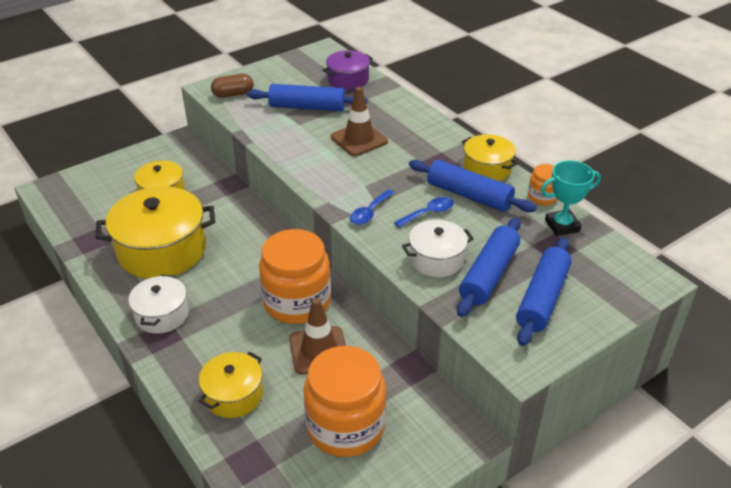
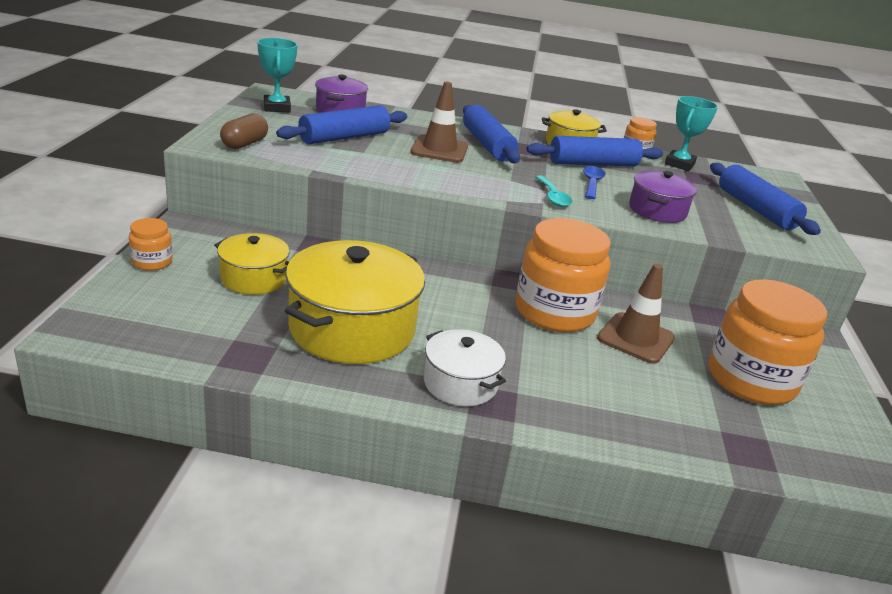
camera: 50 degrees left, 10 degrees down
(130, 160) = (152, 262): none -> orange jar
(233, 395) = (643, 409): yellow pot -> none
(305, 66) = (277, 107): none -> turquoise trophy
(369, 213) = (553, 197): blue spoon -> turquoise spoon
(436, 259) = (657, 210): white pot -> purple pot
(489, 274) = (703, 207): blue rolling pin -> blue rolling pin (487, 145)

